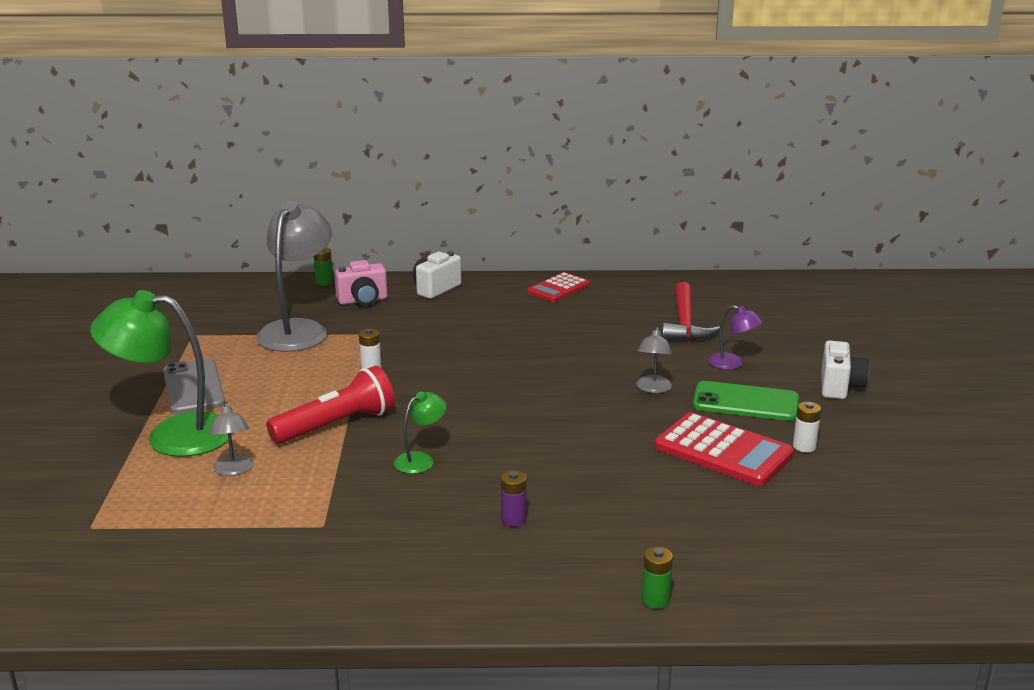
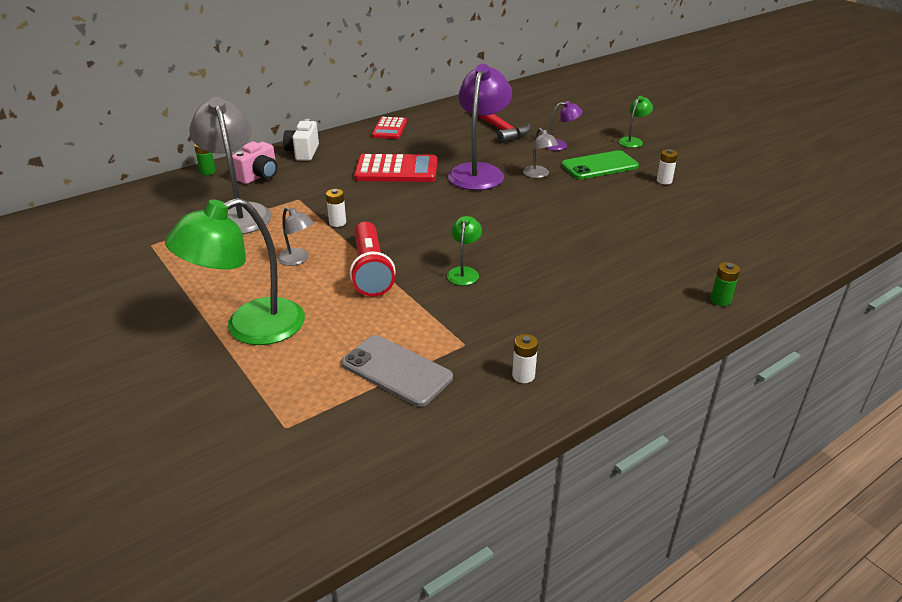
camera: 35 degrees left, 10 degrees up
(193, 387) = (212, 284): grey phone -> grey phone (396, 371)
(234, 470) = (340, 333): grey lamp -> grey lamp (297, 260)
(333, 577) = (523, 376): none -> white battery
(337, 425) = (370, 271): red flashlight -> red flashlight turned 150 degrees clockwise
(513, 519) = (577, 286): purple battery -> none
(588, 364) = (479, 172): none -> purple lamp
(723, 451) = (628, 198): red calculator -> red calculator (396, 170)
(839, 387) = (633, 141): white camera -> green lamp

